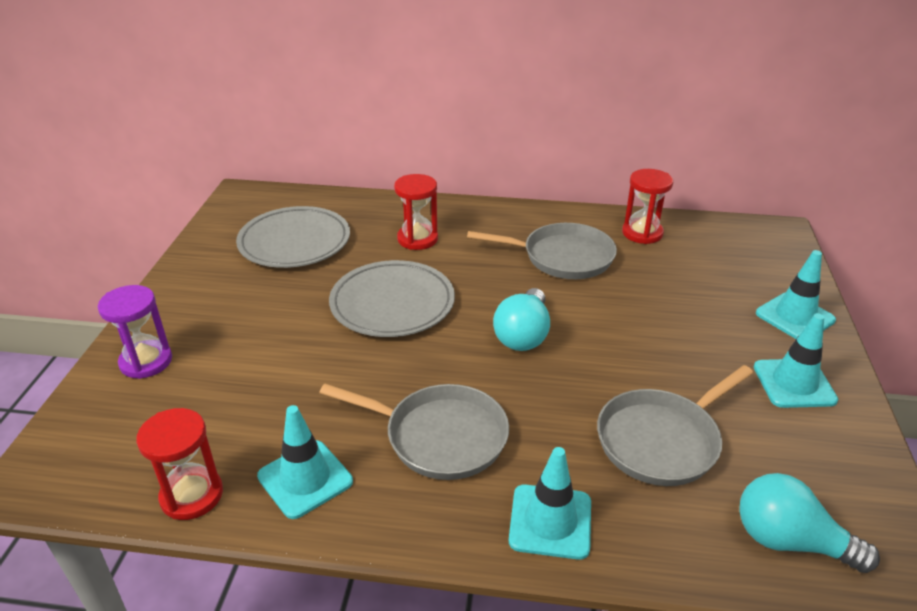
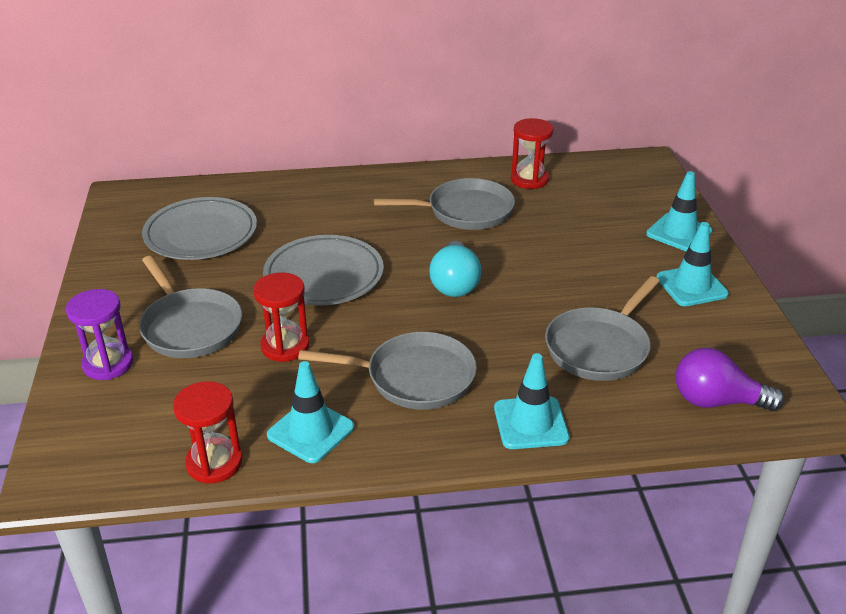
camera: 15 degrees left, 0 degrees up
(240, 336) = (190, 326): none -> grey pan
(417, 239) = (322, 214): red hourglass -> red hourglass (285, 346)
(789, 541) = (717, 401): turquoise light bulb -> purple light bulb

